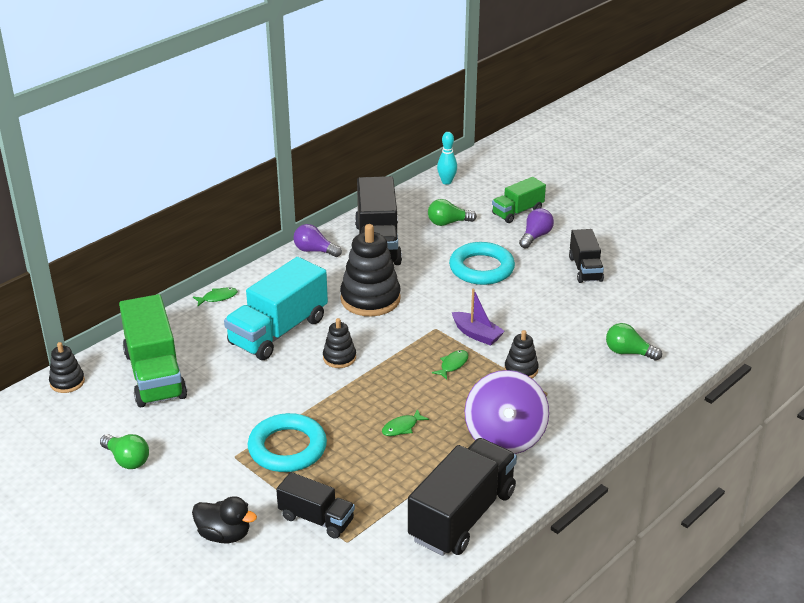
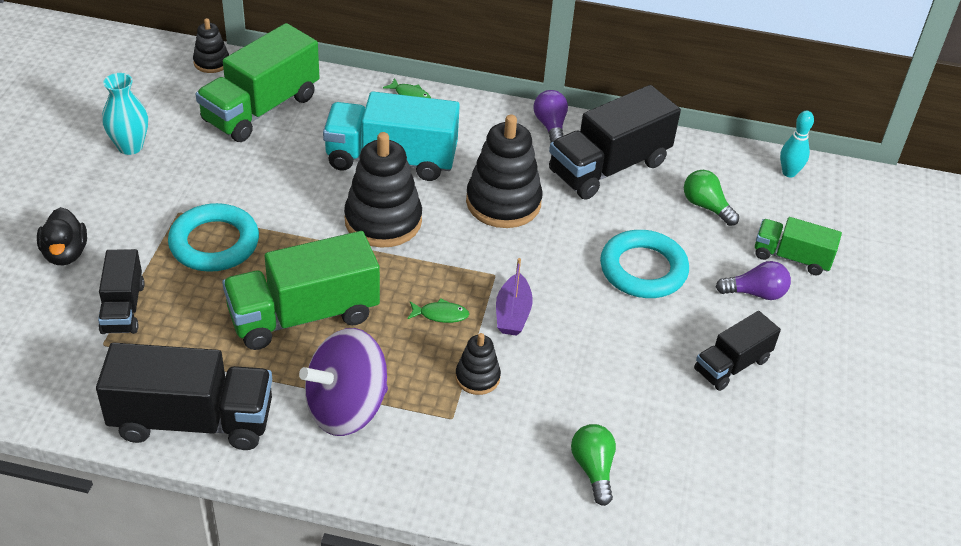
camera: 55 degrees right, 10 degrees up
(127, 460) = (130, 146): green light bulb -> turquoise vase
(339, 358) = (383, 221): black stacking toy -> black stacking toy, size x1.92
(402, 427) = (304, 315): green fish -> green truck

